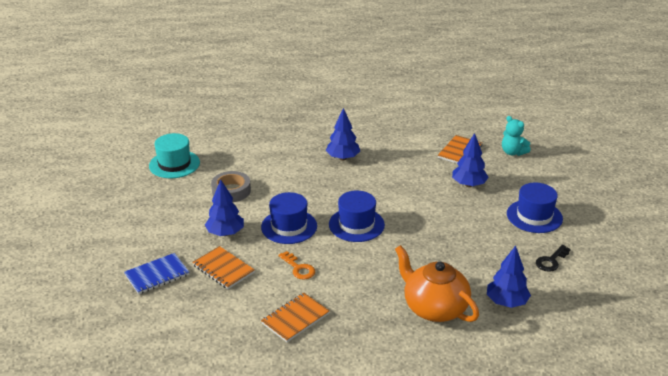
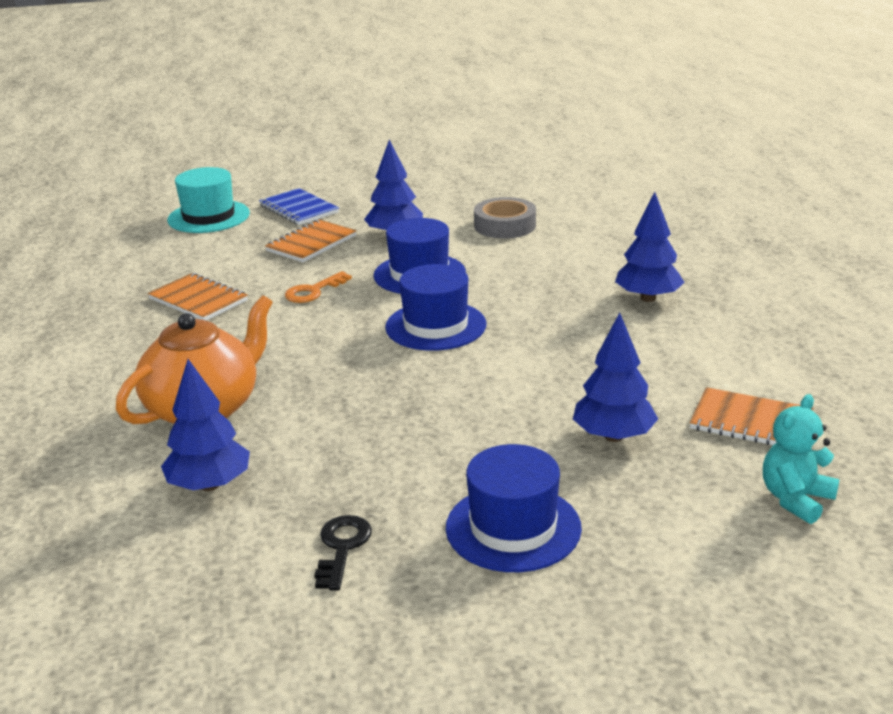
camera: 85 degrees right, 5 degrees down
(174, 164) = (561, 183): turquoise hat -> turquoise hat (208, 217)
(551, 261) = (342, 548): black key -> black key turned 60 degrees clockwise

